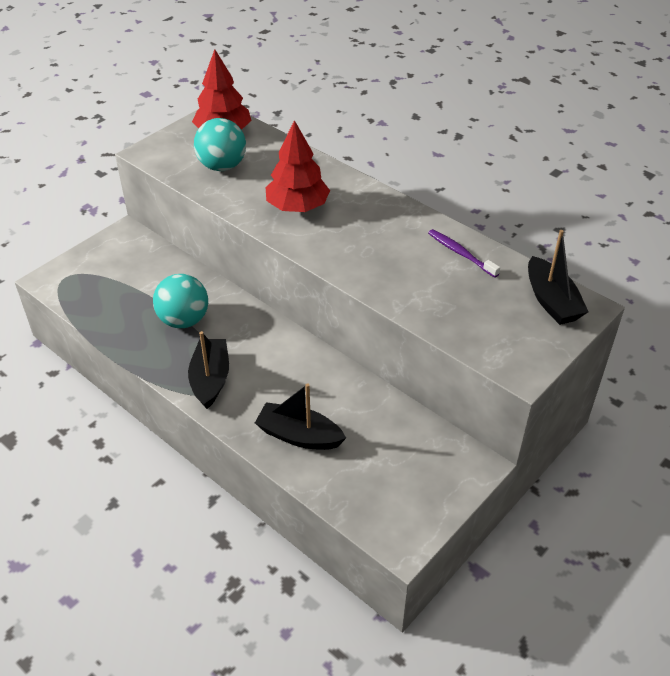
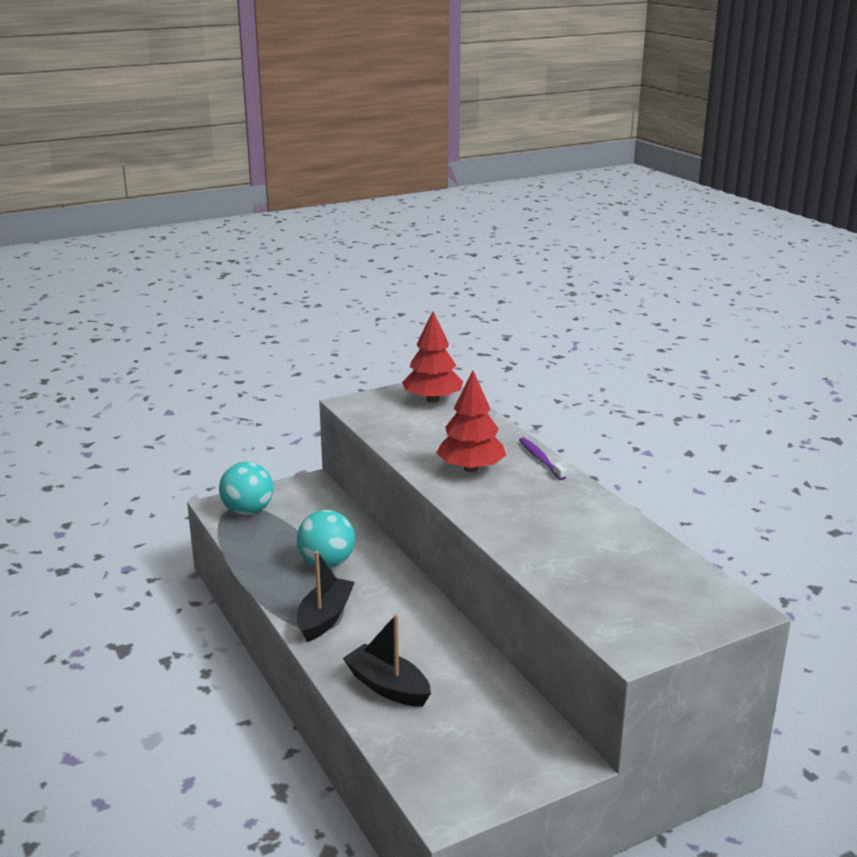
camera: 20 degrees right, 20 degrees down
(222, 166) = (415, 425): turquoise ball -> turquoise ball (248, 511)
(461, 253) = (623, 536): purple toothbrush -> purple toothbrush (540, 459)
(551, 301) = (703, 596): black boat -> none

